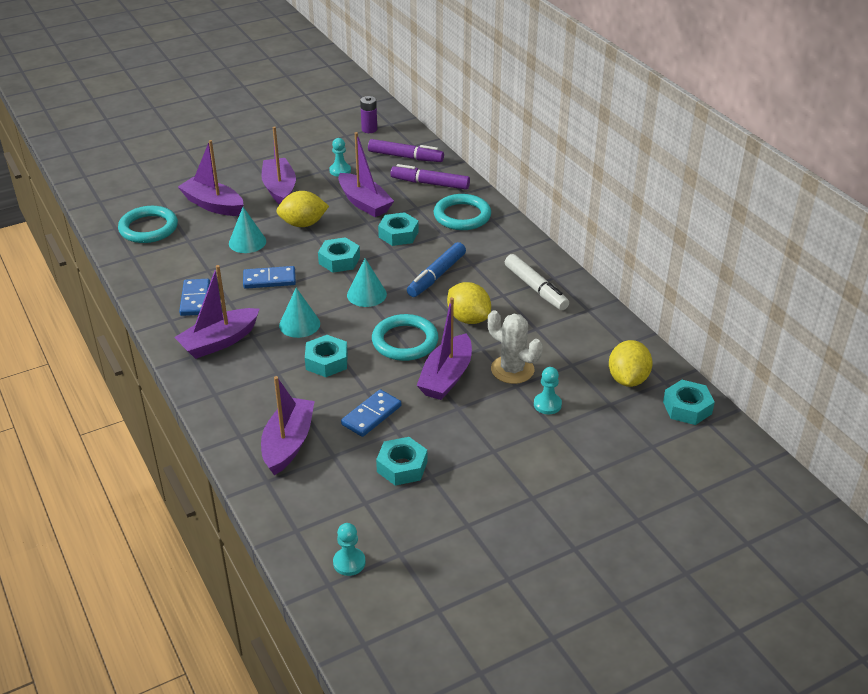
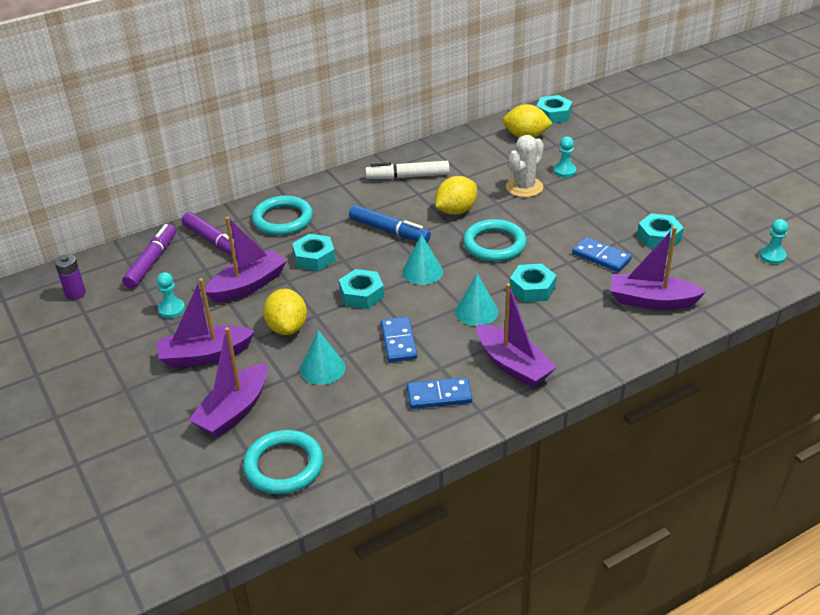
camera: 90 degrees left, 0 degrees up
(430, 183) = (215, 242): purple marker -> purple marker turned 60 degrees counterclockwise
(446, 377) = (541, 219): purple boat -> none
(535, 288) = (407, 176): white marker -> white marker turned 150 degrees counterclockwise

